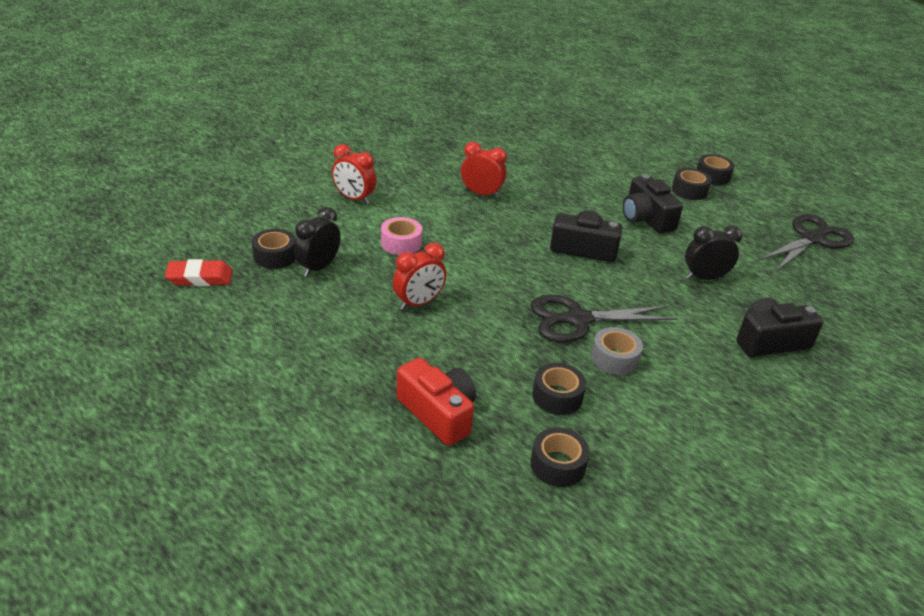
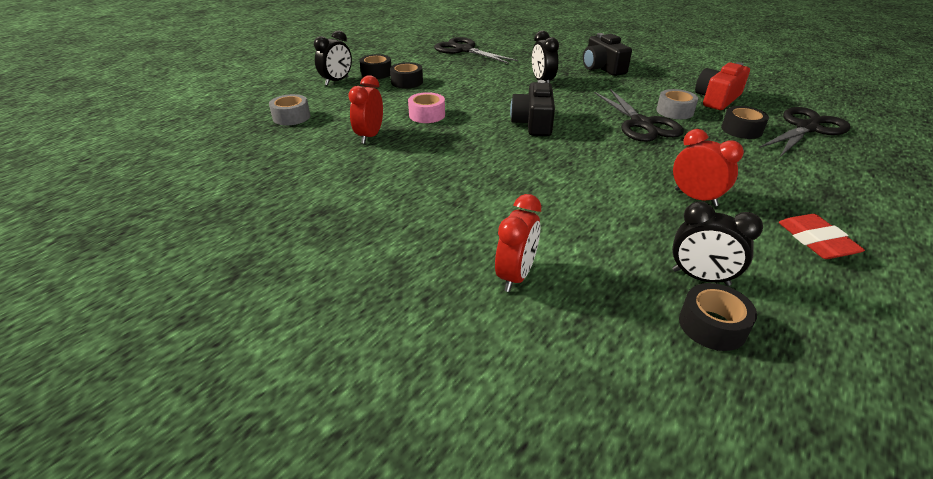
camera: 95 degrees left, 0 degrees up
(200, 277) = (837, 400): red eraser -> red eraser (816, 241)
(401, 243) = (598, 221): pink tape -> pink tape (427, 115)
(438, 413) = (823, 174): red camera -> red camera (717, 99)
(481, 194) = (456, 178): red clock -> red clock (370, 136)
(558, 465) = (807, 128): black tape -> black scissors
(599, 134) = (291, 117): none -> grey tape
(646, 218) = (464, 98): black camera -> none
(685, 155) = (337, 81): none -> black clock

